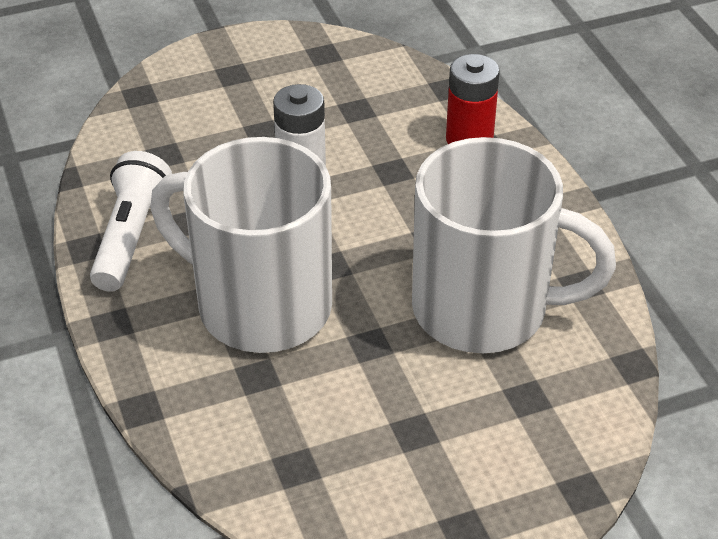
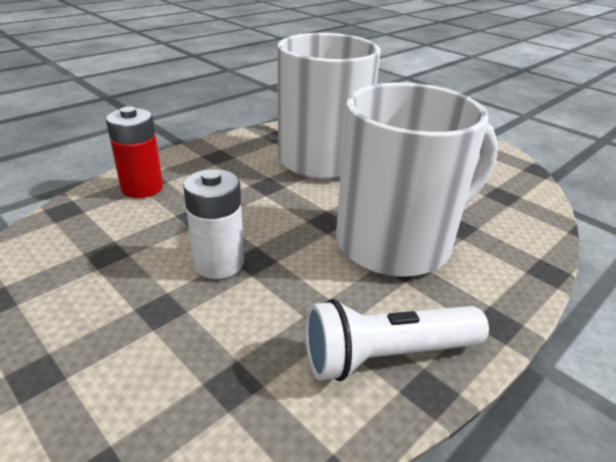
camera: 115 degrees left, 10 degrees down
(260, 305) = (397, 242): white mug -> white mug turned 120 degrees counterclockwise

